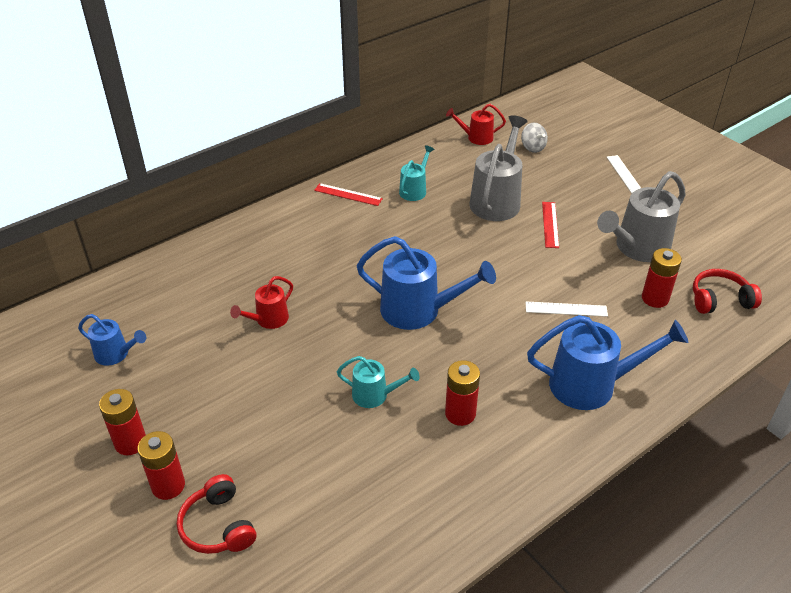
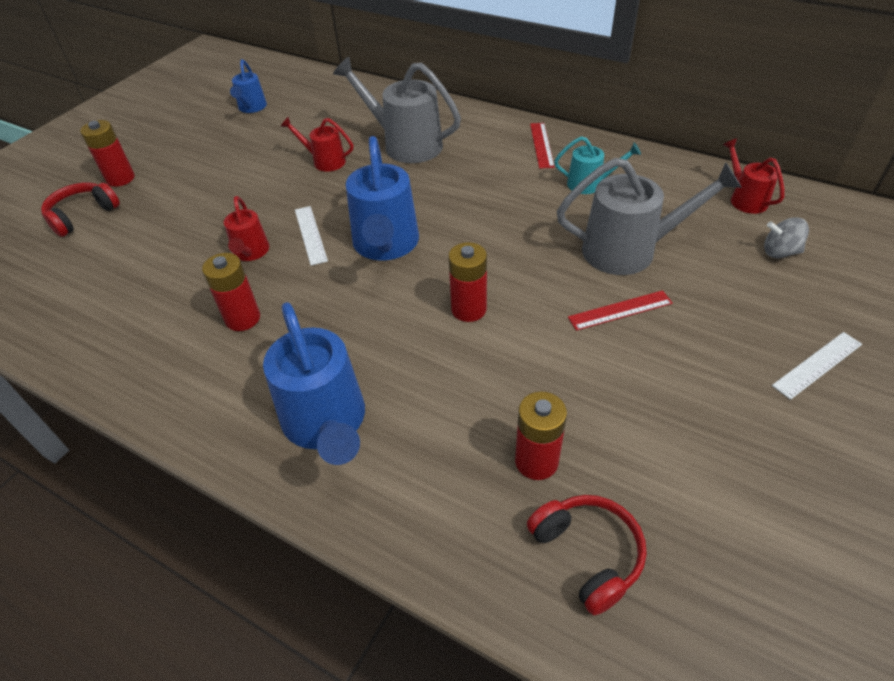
camera: 70 degrees right, 5 degrees up
(130, 442) = (161, 147): red battery -> red battery (468, 309)
(375, 395) = (250, 253): turquoise watering can -> red watering can
(532, 147) = (779, 252): grey spinning top -> grey spinning top turned 60 degrees clockwise
(566, 309) = (456, 366): white ruler -> white ruler (311, 234)
(637, 248) = (640, 416): grey watering can -> grey watering can (405, 144)

